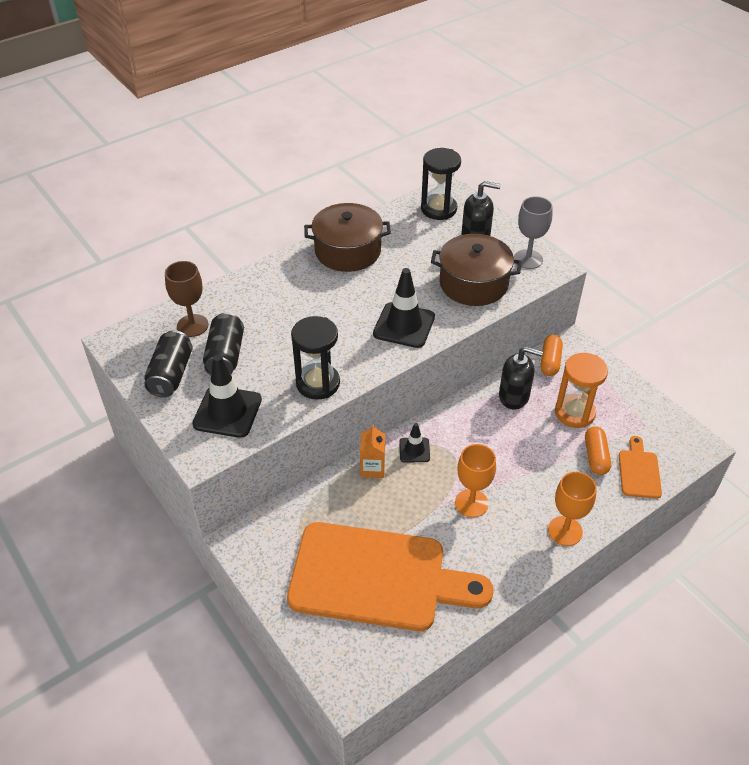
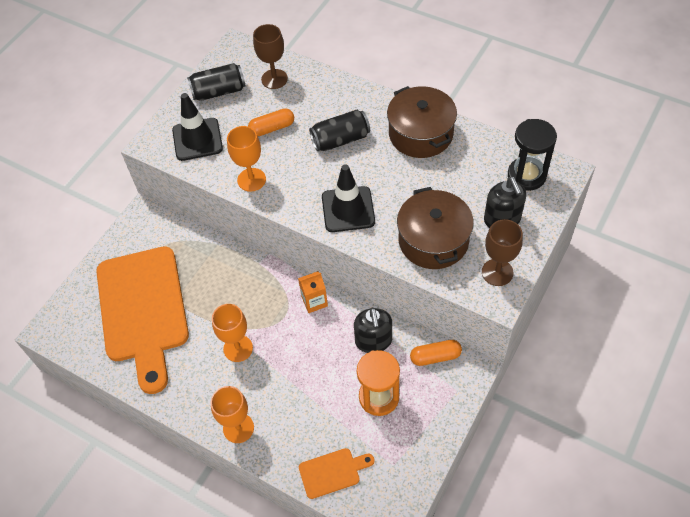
camera: 70 degrees right, 10 degrees up
(225, 356) = (253, 112): black can -> black can (340, 140)
(318, 383) = (251, 180): black hourglass -> orange goblet
(372, 468) = (243, 267): orange carton -> orange carton (314, 301)
(414, 450) = (275, 288): black traffic cone -> none
(528, 259) = (497, 272): grey goblet -> brown goblet
(595, 456) = (333, 430): orange capsule -> orange capsule (272, 128)

